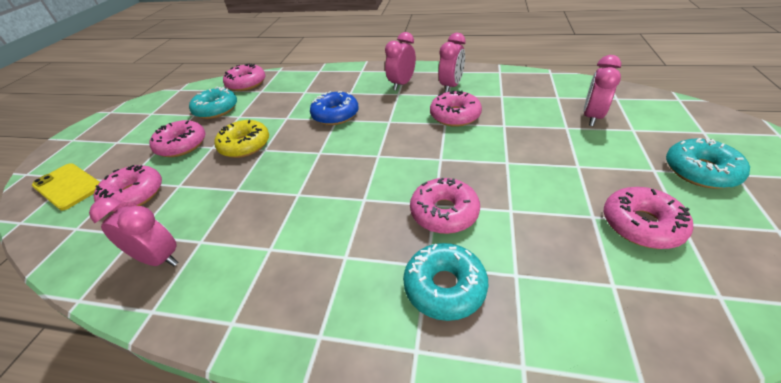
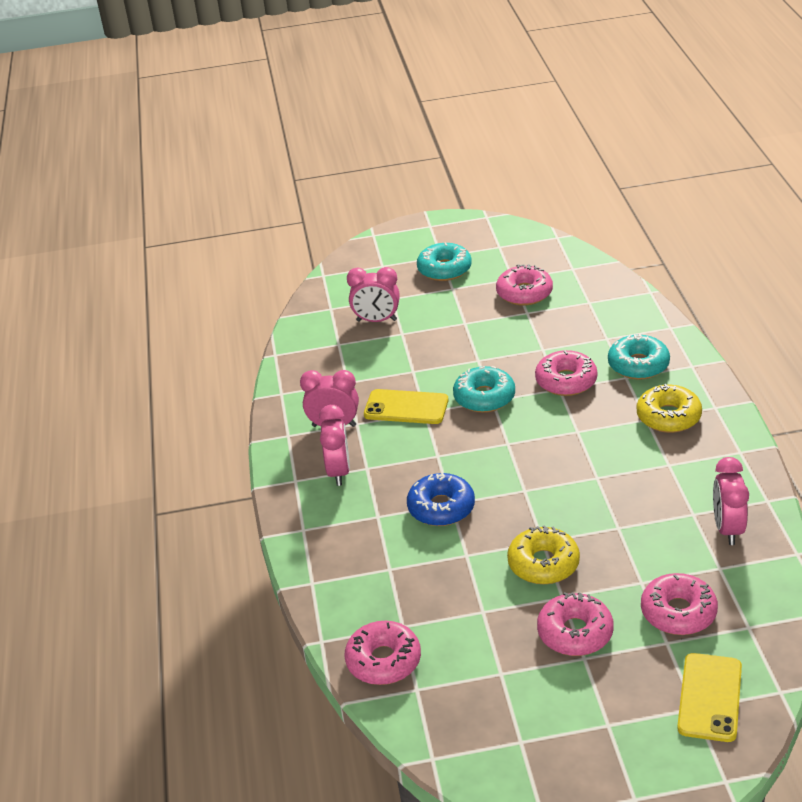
camera: 110 degrees left, 5 degrees down
(216, 109) = (476, 651): turquoise donut -> turquoise donut (484, 397)
(335, 278) = (668, 417): none -> yellow donut
(402, 84) = (338, 472): pink clock -> pink clock turned 105 degrees counterclockwise
(455, 116) = (406, 407): pink donut -> yellow phone

